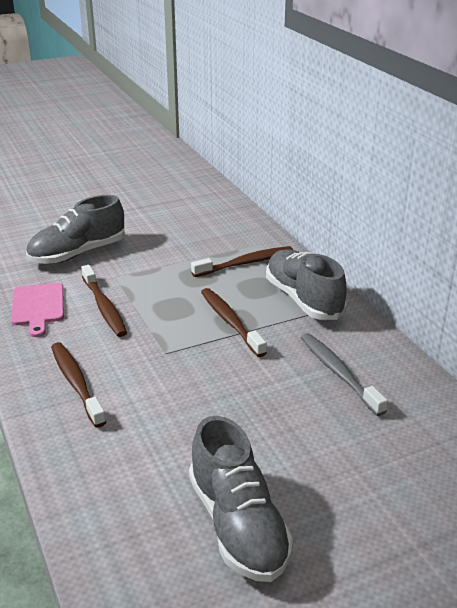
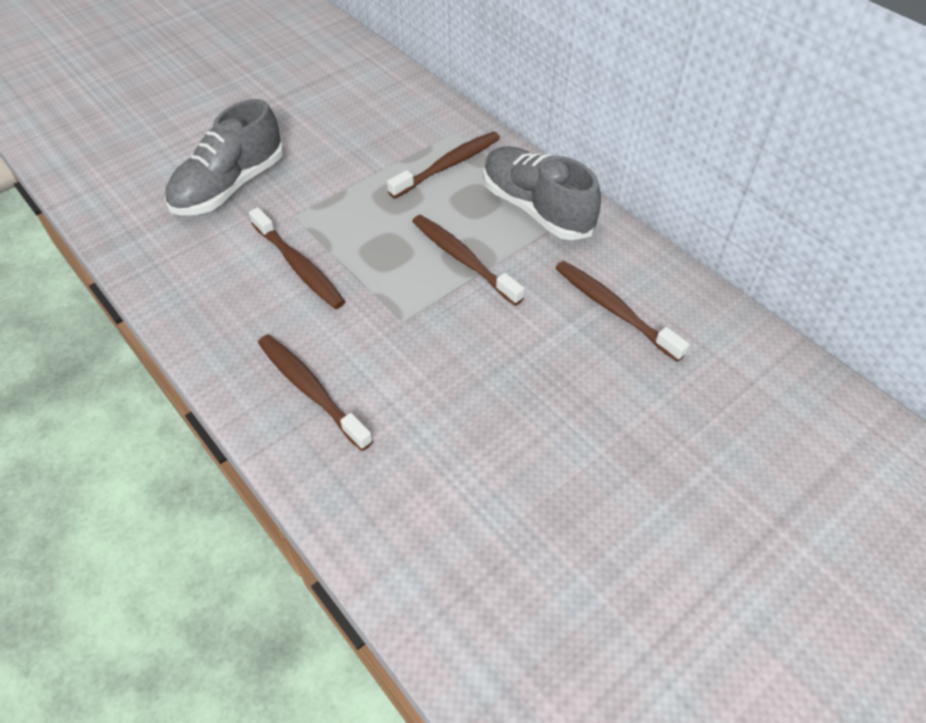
camera: 15 degrees left, 20 degrees up
(38, 307) = (213, 281): pink cutting board -> none
(238, 525) = (578, 546): grey shoe -> none
(338, 373) = (614, 309): grey toothbrush -> brown toothbrush

